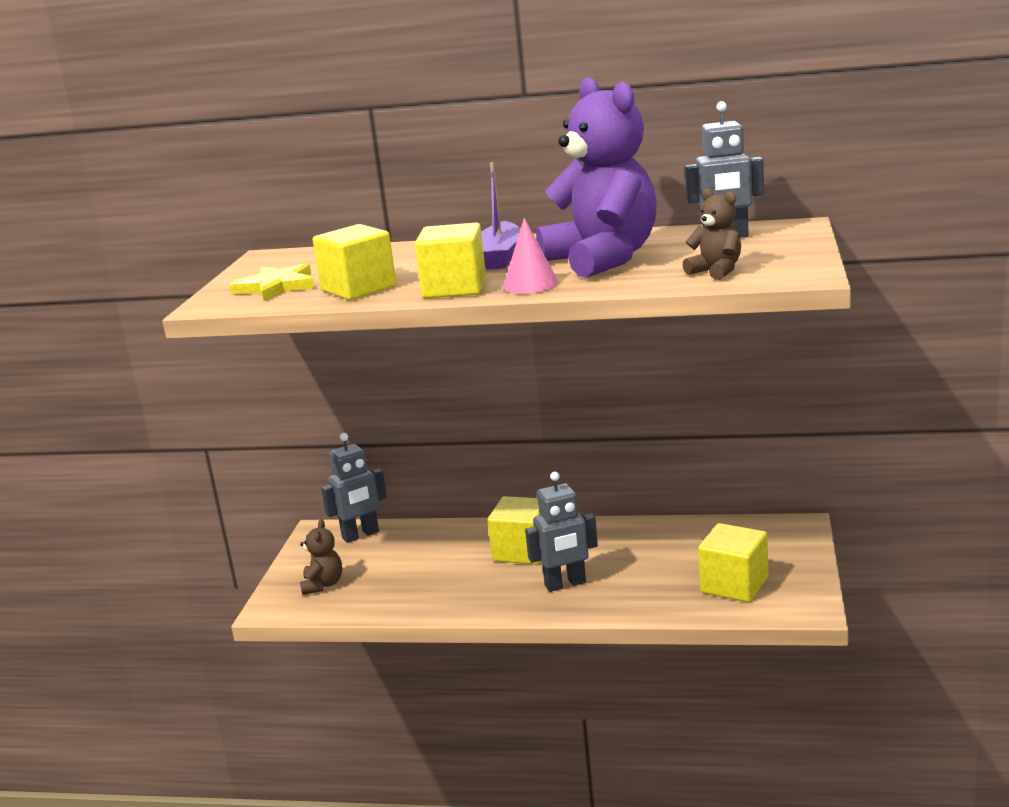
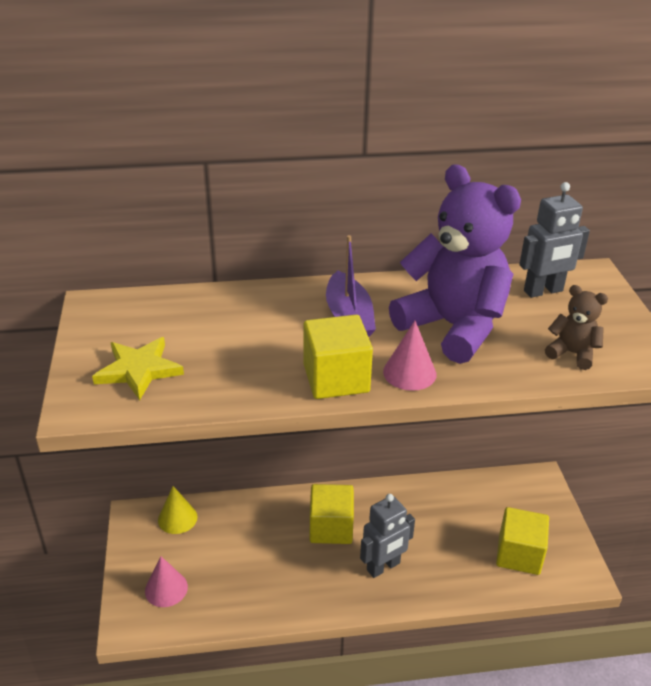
camera: 20 degrees left, 15 degrees up
(323, 585) = (166, 588): brown teddy bear -> pink cone
(358, 289) = (233, 377): yellow cube -> none
(361, 535) = (177, 518): grey robot -> yellow cone

